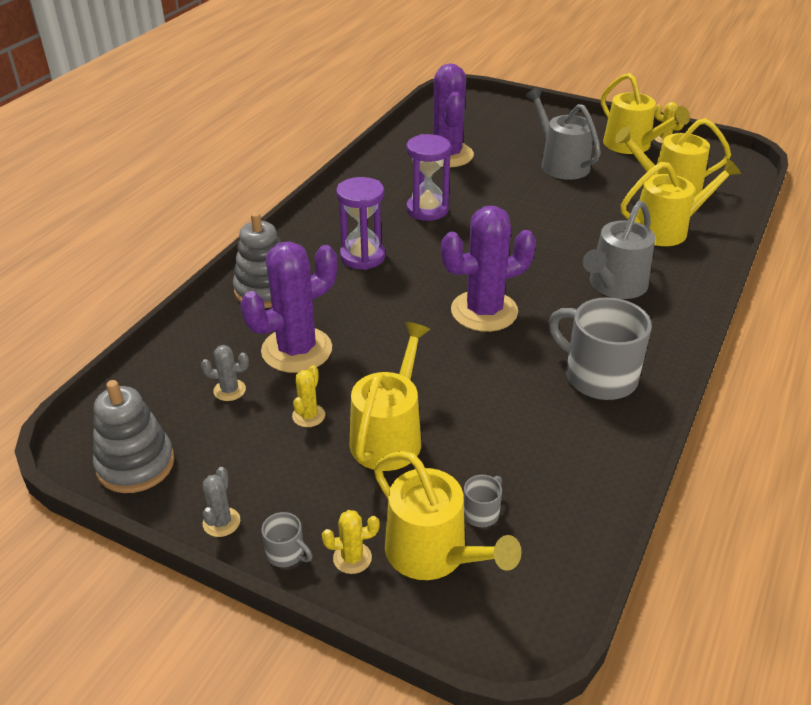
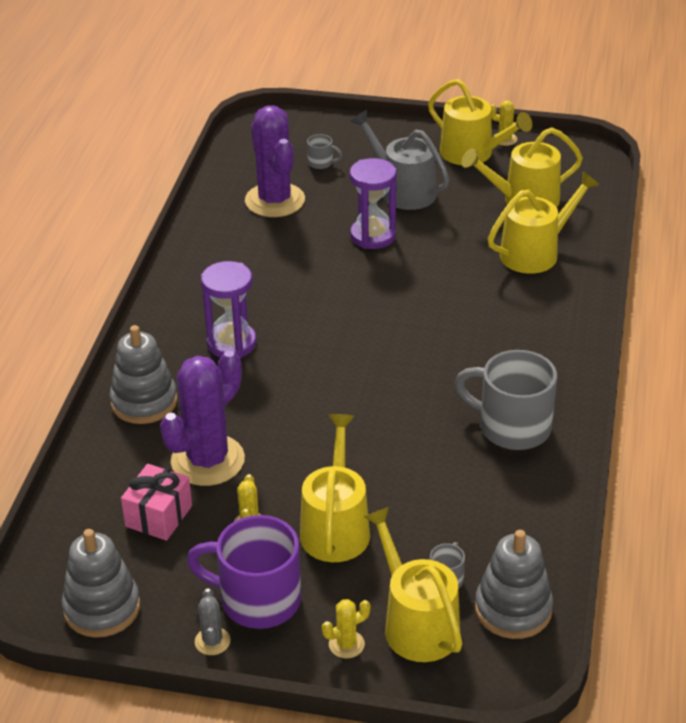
camera: 15 degrees left, 0 degrees up
(229, 390) = (159, 516): grey cactus -> pink gift
(284, 490) = (257, 600): none -> purple mug
(286, 553) = (285, 654): grey mug -> grey mug (321, 163)
(427, 210) = (279, 274): purple hourglass -> purple hourglass (373, 236)
(433, 553) = (416, 624): yellow watering can -> yellow watering can turned 150 degrees counterclockwise
(484, 311) = (380, 381): purple cactus -> none
(542, 562) = (513, 609): none -> grey stacking toy
(615, 285) = (501, 327): grey watering can -> none

